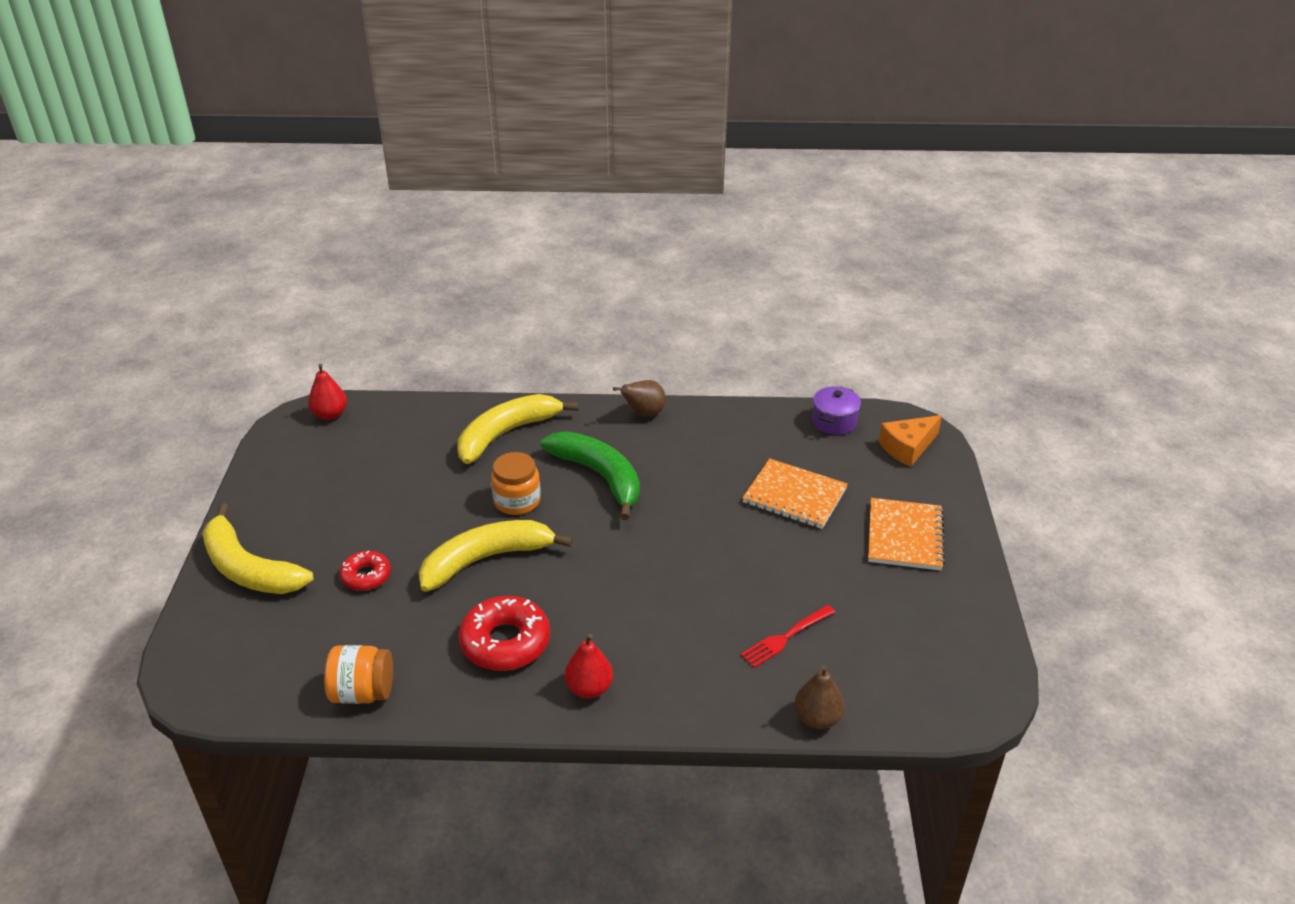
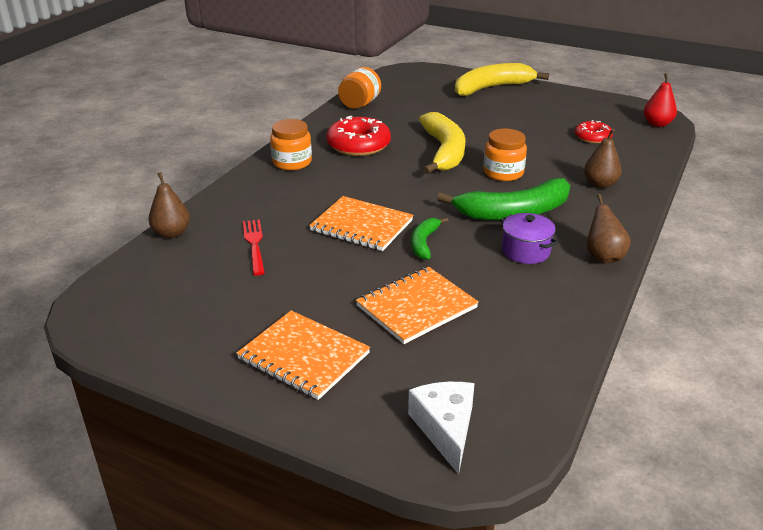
camera: 115 degrees right, 5 degrees down
(366, 576) = (458, 115): red donut -> red donut (593, 137)
(507, 433) = (600, 184): yellow banana -> brown pear
(589, 688) = (292, 162): red pear -> orange jar
(695, 519) = (424, 243): none -> green banana
(695, 571) = (361, 226): none -> orange notebook
(834, 422) = (530, 385): purple pot -> purple pot (526, 251)
(907, 447) = (445, 428): orange cheese -> white cheese

